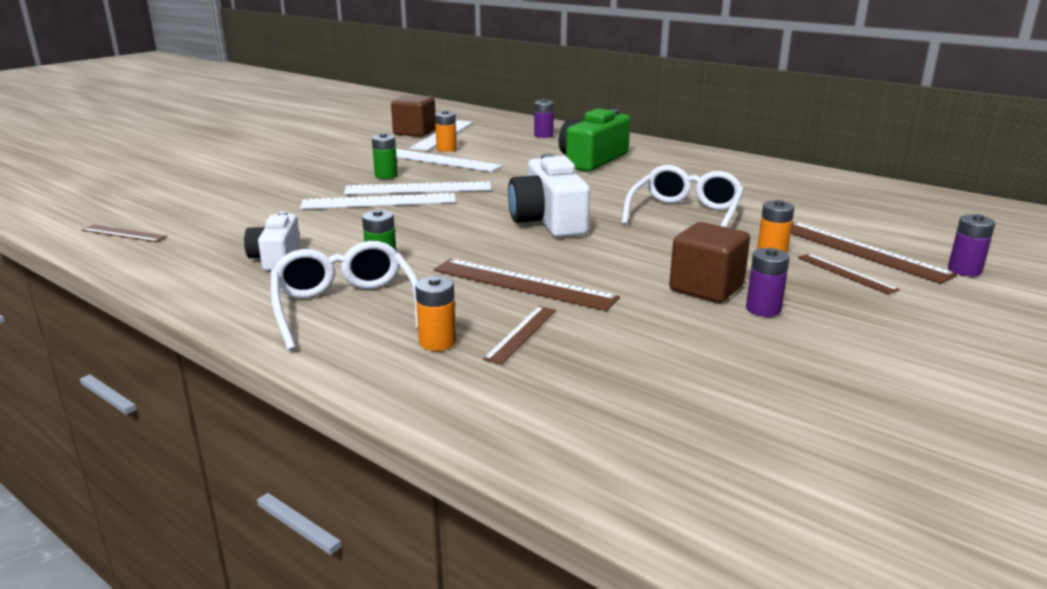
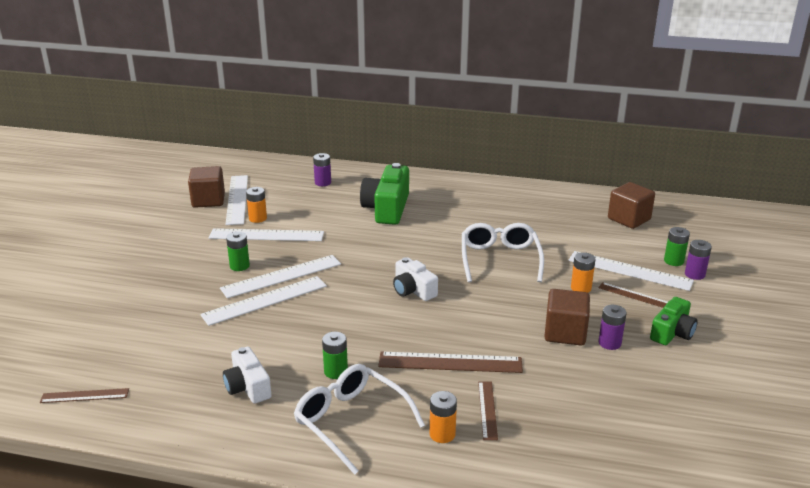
camera: 25 degrees left, 5 degrees up
(548, 220) = (413, 290): white camera -> white camera, size x0.61
(861, 251) = (629, 270): brown ruler -> white ruler
(874, 318) = (672, 332): none -> green camera
(903, 208) = (629, 219): none -> brown cube
(940, 253) = (673, 261): none -> green battery

